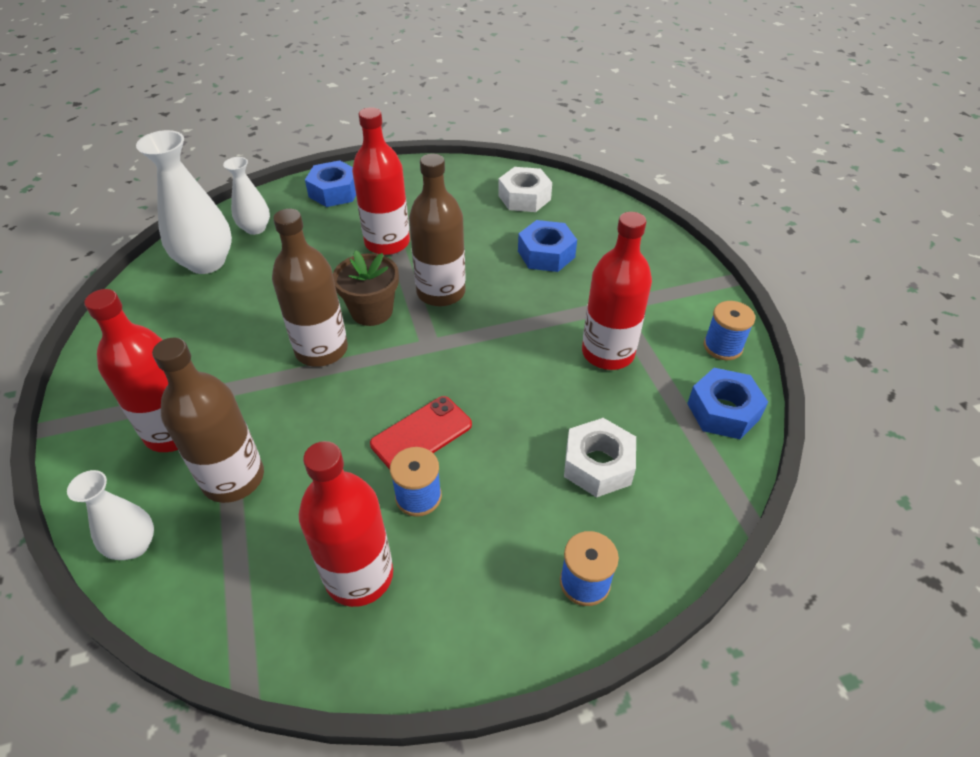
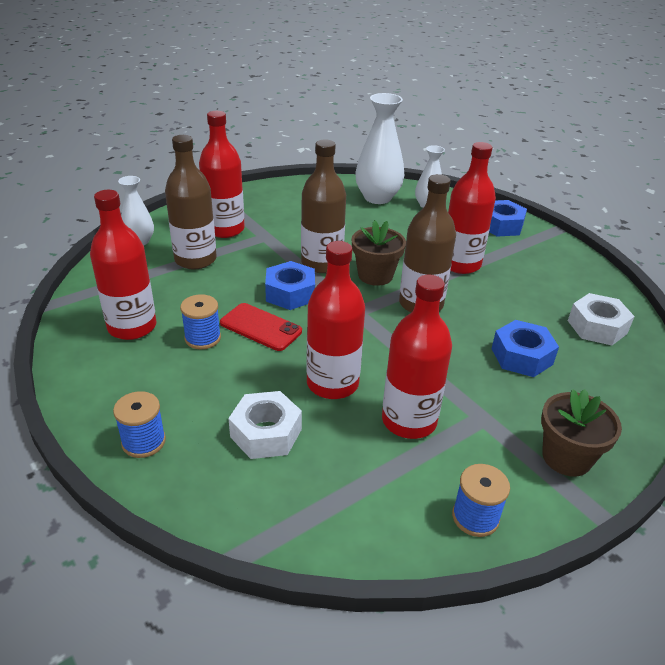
camera: 70 degrees right, 10 degrees down
(540, 394) = (332, 383): none -> red bottle
(670, 274) = (566, 457): none -> brown flower pot
(723, 411) = (374, 524): blue nut -> blue nut (290, 293)

